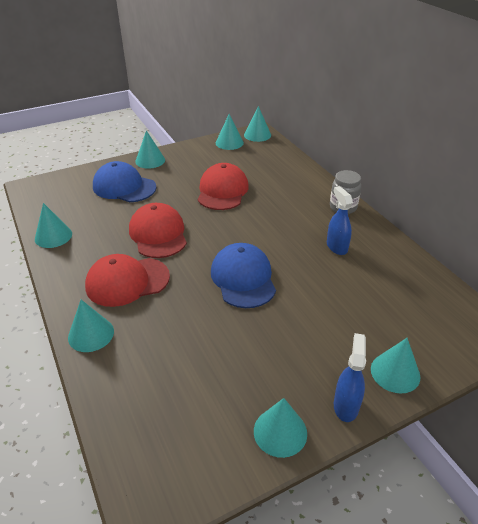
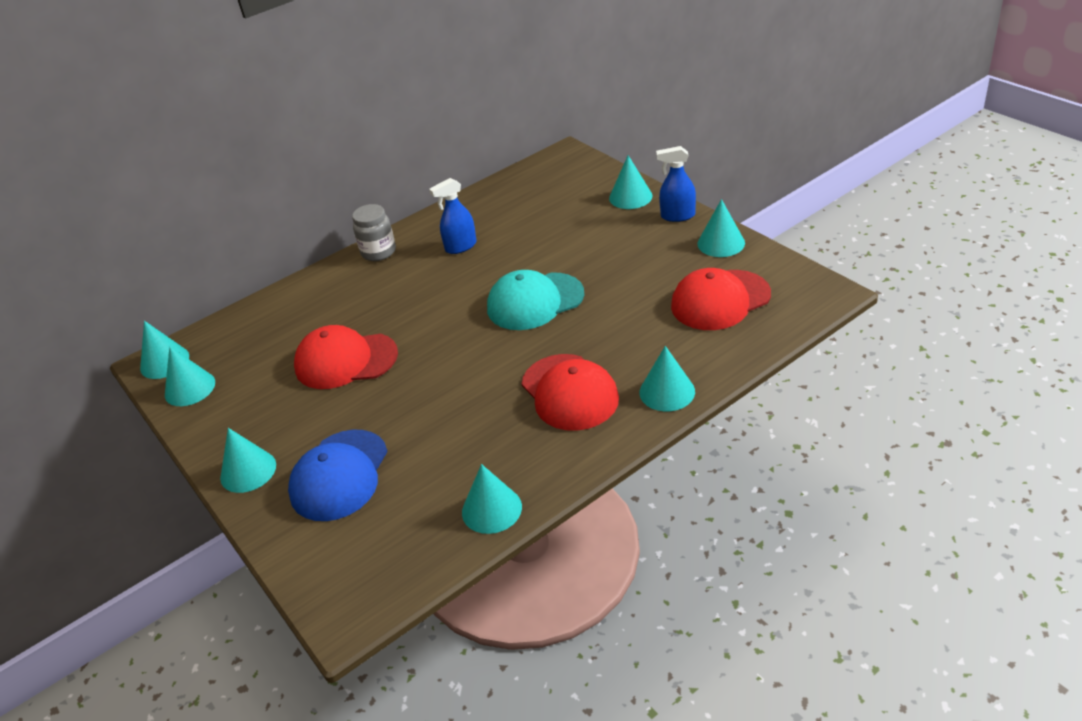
camera: 95 degrees left, 0 degrees up
(158, 234) = (464, 395): red cap -> red cap (720, 300)
(243, 278) = (535, 301): blue cap -> turquoise cap

